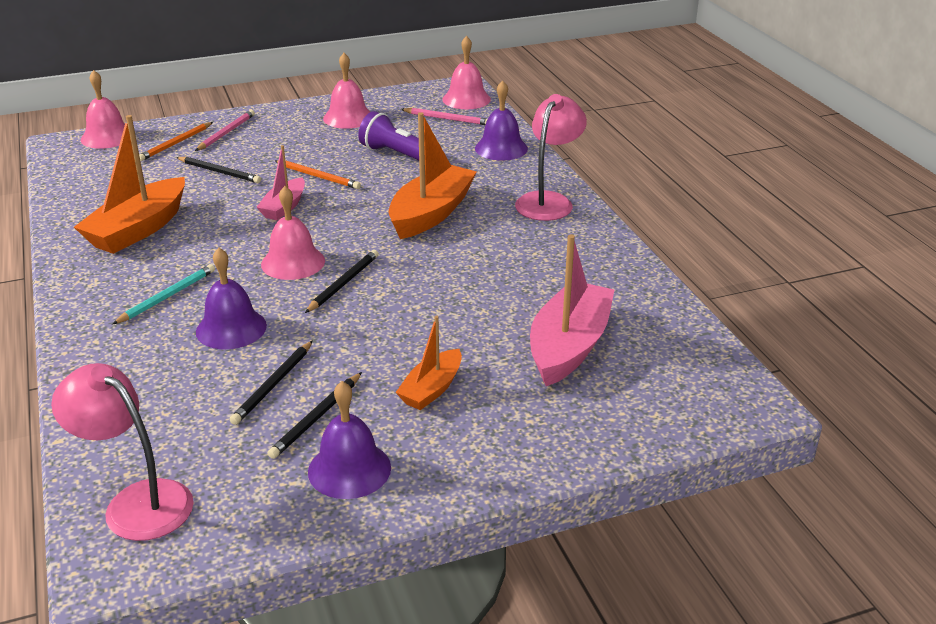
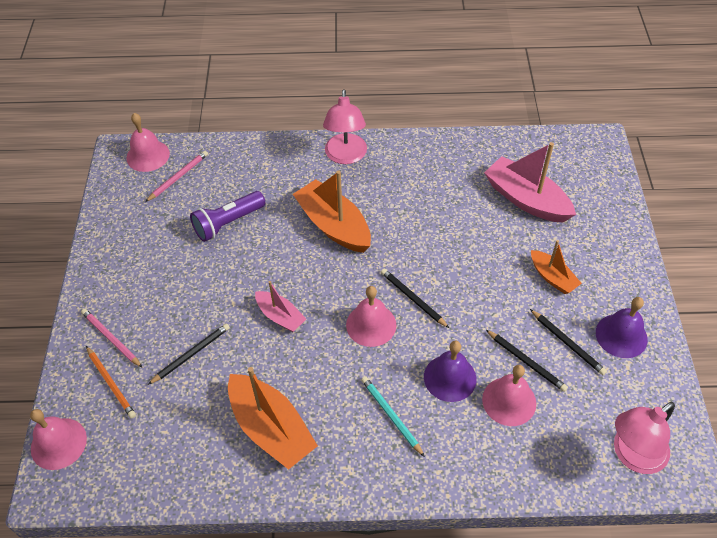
camera: 70 degrees left, 20 degrees up
(318, 176) = (238, 284): orange pencil -> none
(348, 117) = (134, 242): pink bell -> pink bell (509, 401)
(501, 148) = (250, 158): purple bell -> none
(548, 201) = (345, 156): pink lamp -> pink lamp turned 135 degrees counterclockwise

